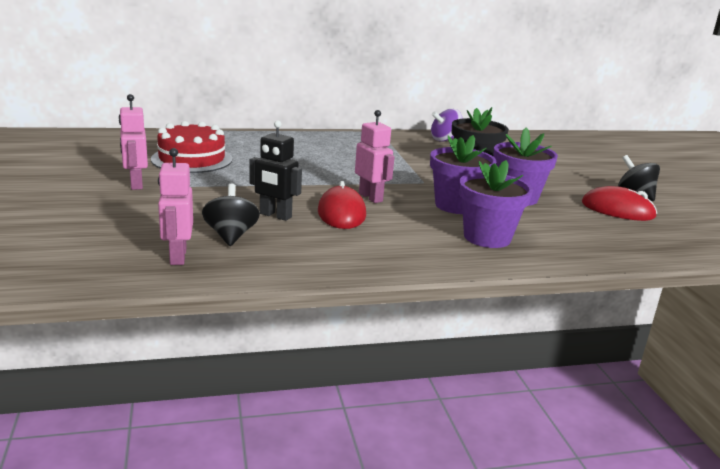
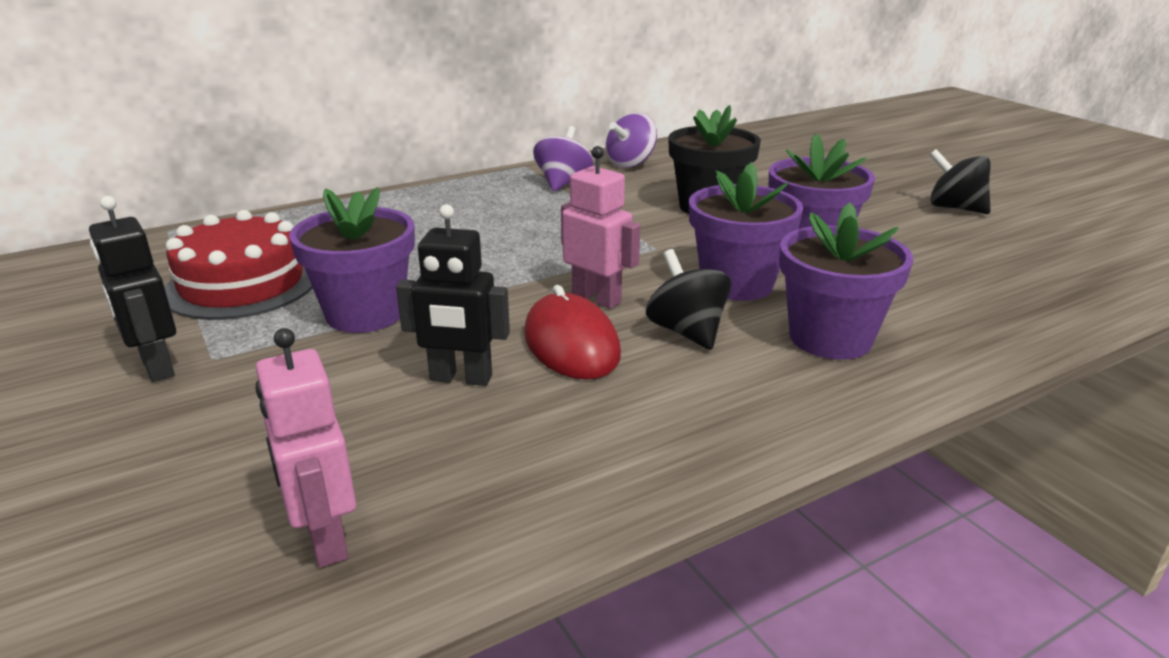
camera: 15 degrees left, 5 degrees up
(136, 184) = (156, 367): pink robot -> black robot
(231, 236) = (405, 450): black spinning top -> black spinning top (686, 332)
(245, 182) = (365, 314): none -> purple flower pot
(395, 143) = (563, 183): none -> purple spinning top
(617, 210) = (957, 239): red mouse -> none

